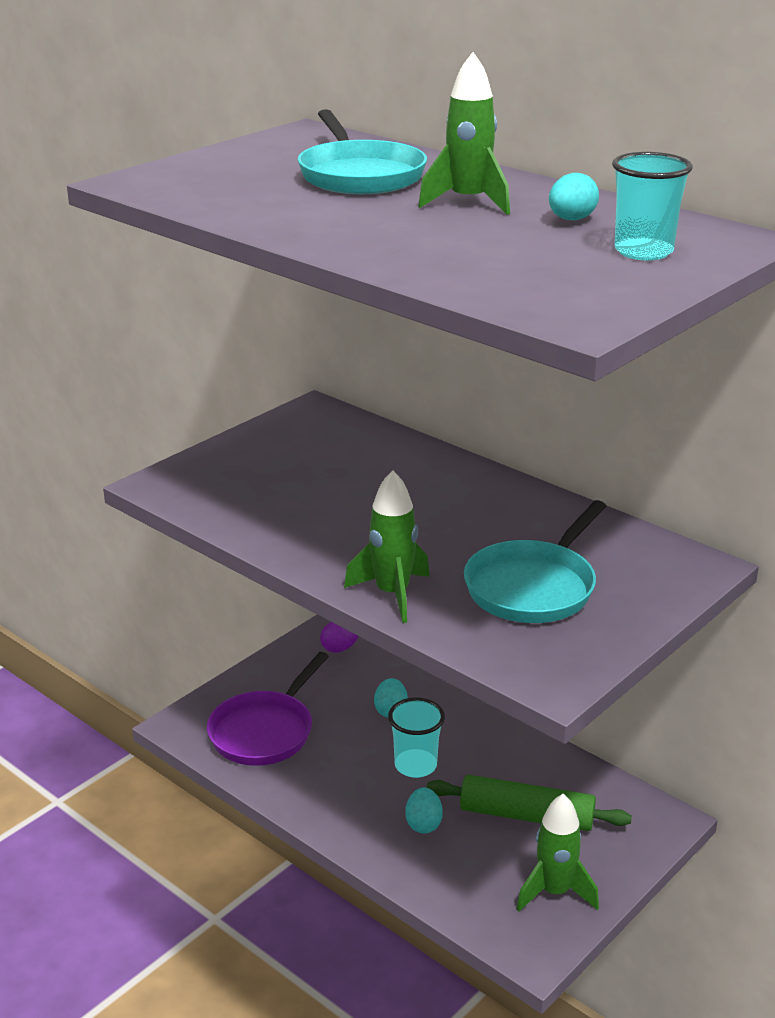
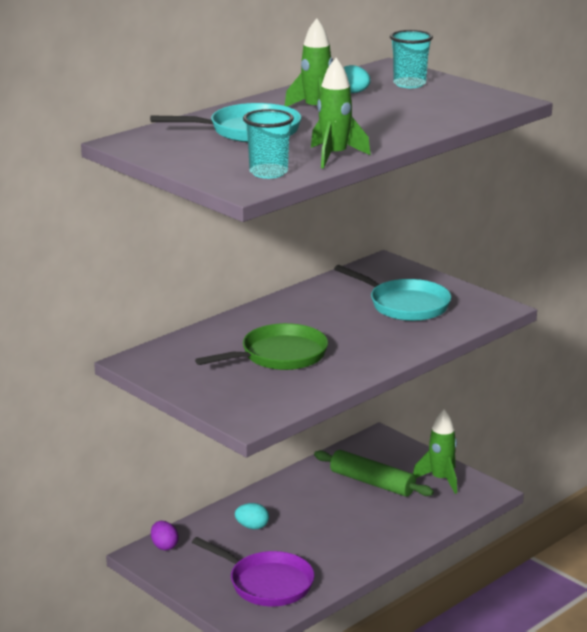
camera: 85 degrees left, 5 degrees down
(339, 494) = (279, 356): none -> green pan
(392, 594) = (411, 344): green rocket -> green rocket (334, 156)
(415, 765) = (316, 520): turquoise cup -> turquoise cup (268, 173)
(423, 824) = (377, 520): turquoise egg -> none
(526, 816) = (372, 482): green rolling pin -> green rolling pin turned 75 degrees counterclockwise

